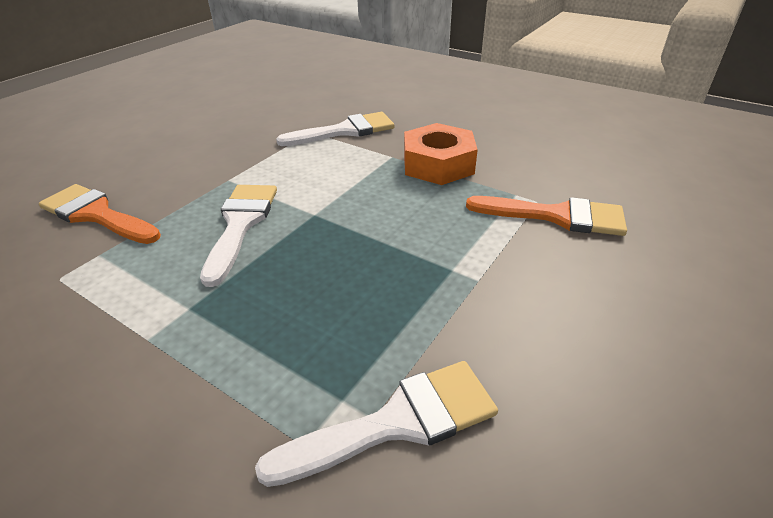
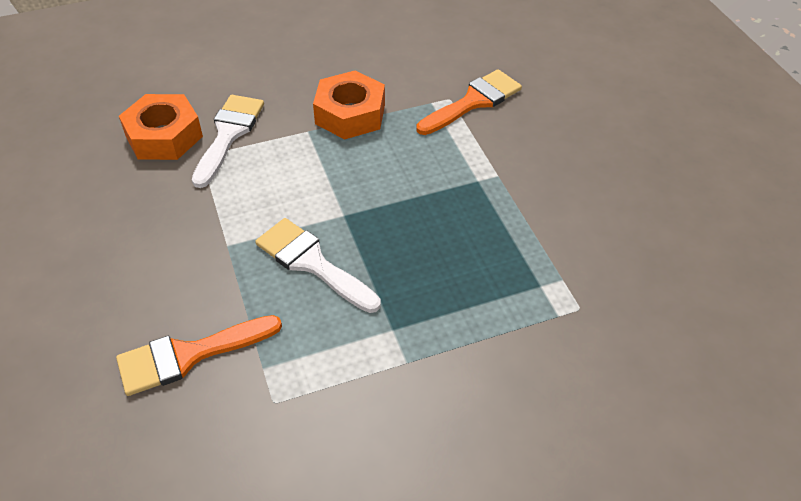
camera: 55 degrees left, 10 degrees up
(314, 113) = (164, 136): none -> orange nut
(397, 422) = (573, 270): white brush -> none

